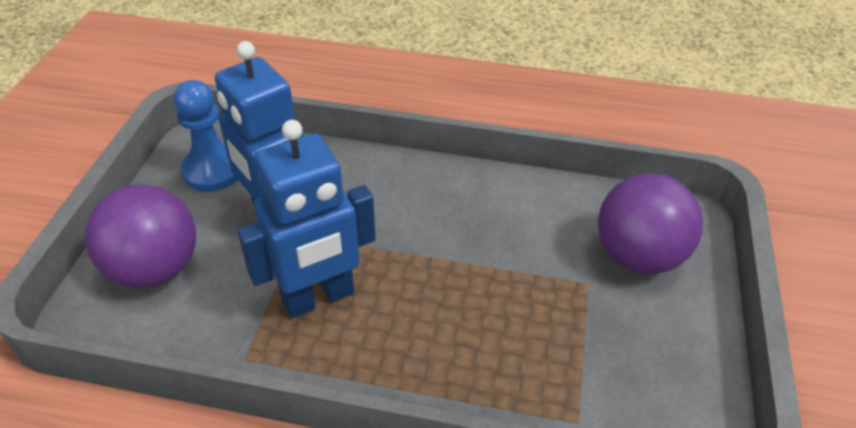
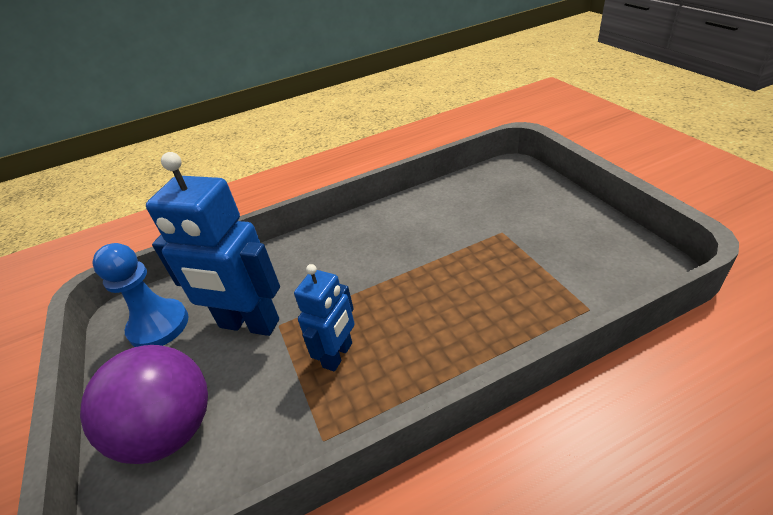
camera: 30 degrees left, 5 degrees down
(318, 298) = (338, 355): blue robot -> blue robot, size x0.58
(638, 256) = (511, 201): purple ball -> none

